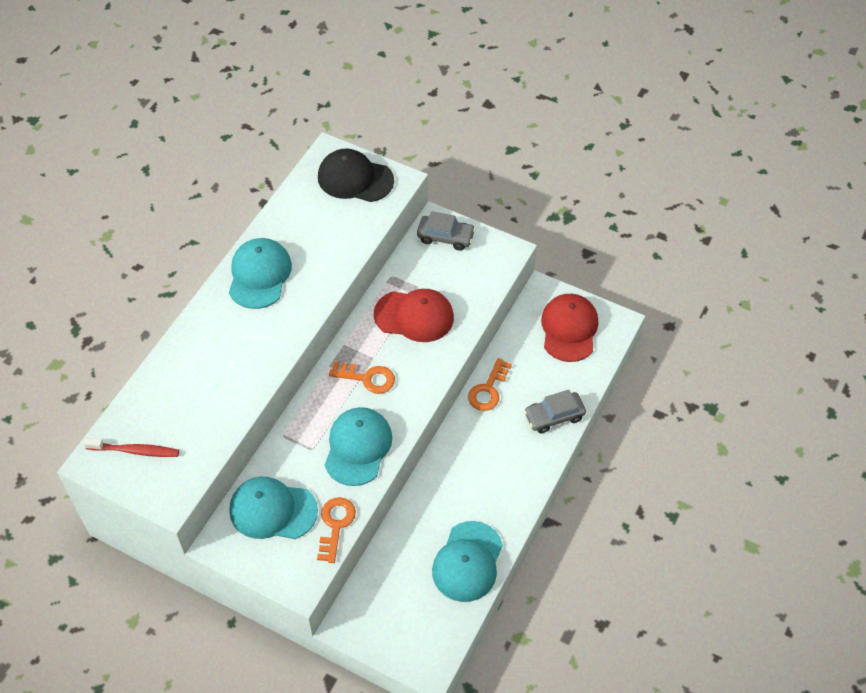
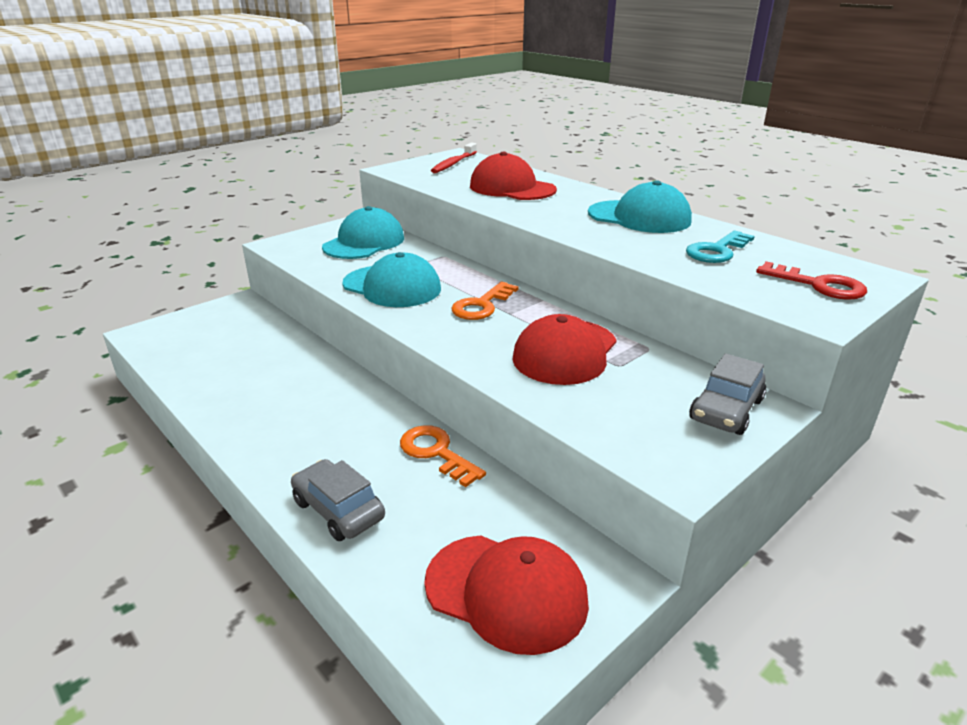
camera: 110 degrees right, 25 degrees down
(208, 376) = (512, 188): none -> red cap
(316, 226) = (717, 251): none -> turquoise key
(335, 525) = (314, 264): orange key -> none
(355, 179) = (818, 285): black cap -> red key
(467, 562) = (213, 377): turquoise cap -> none
(554, 416) = (338, 510): grey car -> grey car turned 45 degrees counterclockwise

